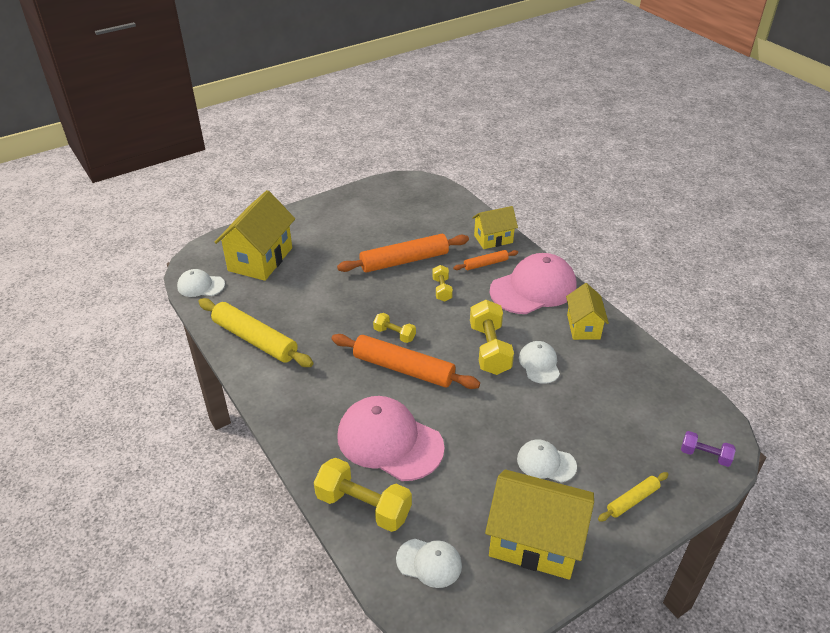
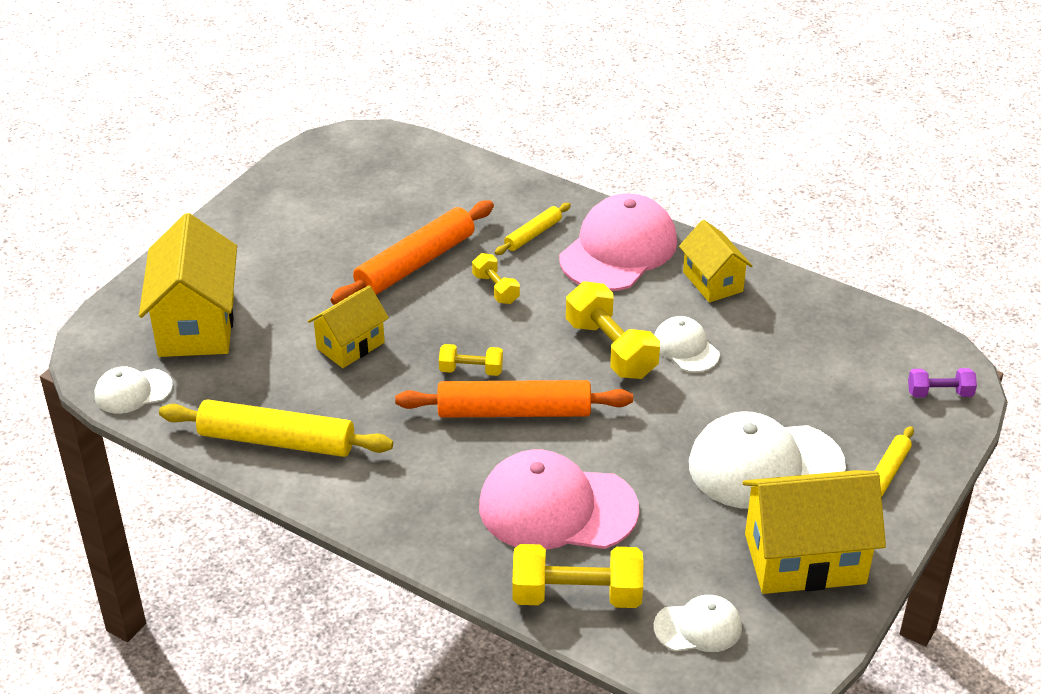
camera: 25 degrees left, 0 degrees up
(485, 264) = (533, 234): orange rolling pin -> yellow rolling pin
(493, 239) = (521, 195): yellow house -> yellow house (350, 345)
(546, 462) = (765, 465): white cap -> white cap, size x1.93

